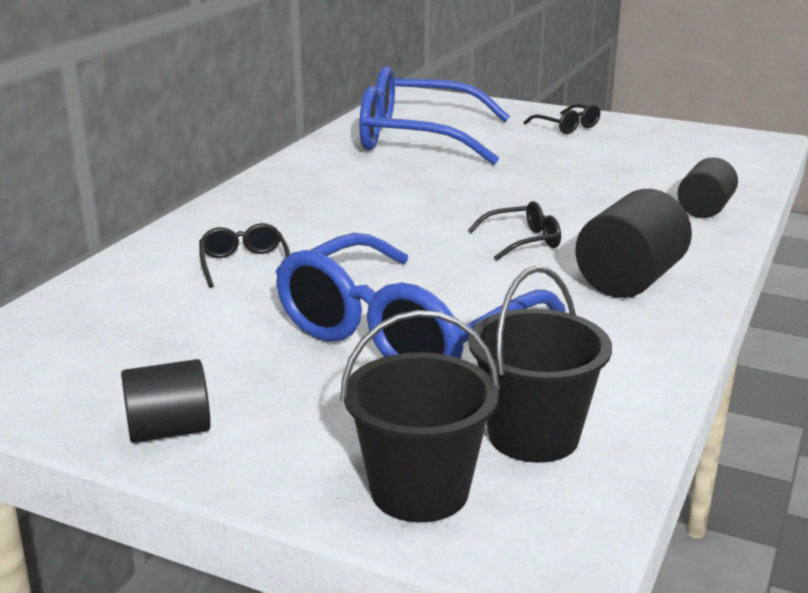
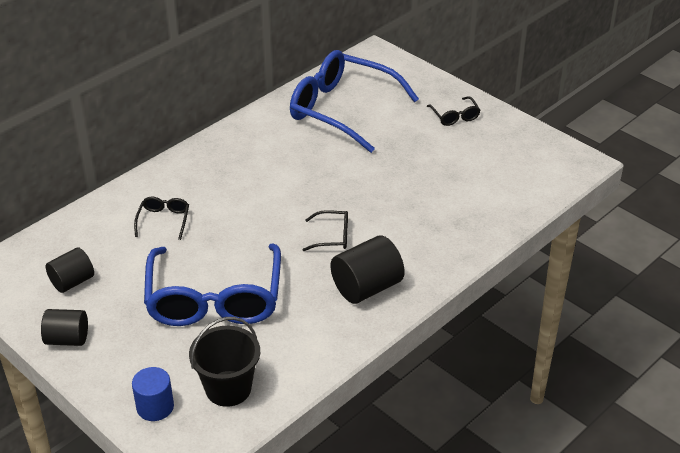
camera: 20 degrees right, 15 degrees up
(404, 332) = (214, 299): blue glasses -> blue glasses turned 60 degrees counterclockwise
(419, 491) = (155, 407): black bucket -> blue cylinder
(704, 209) = (470, 231): black cylinder -> black cylinder (72, 281)

